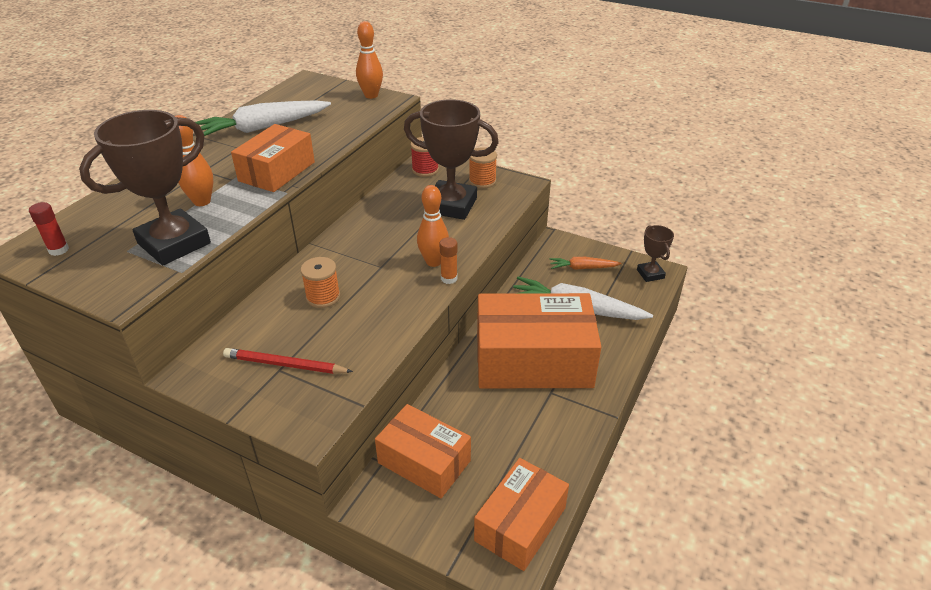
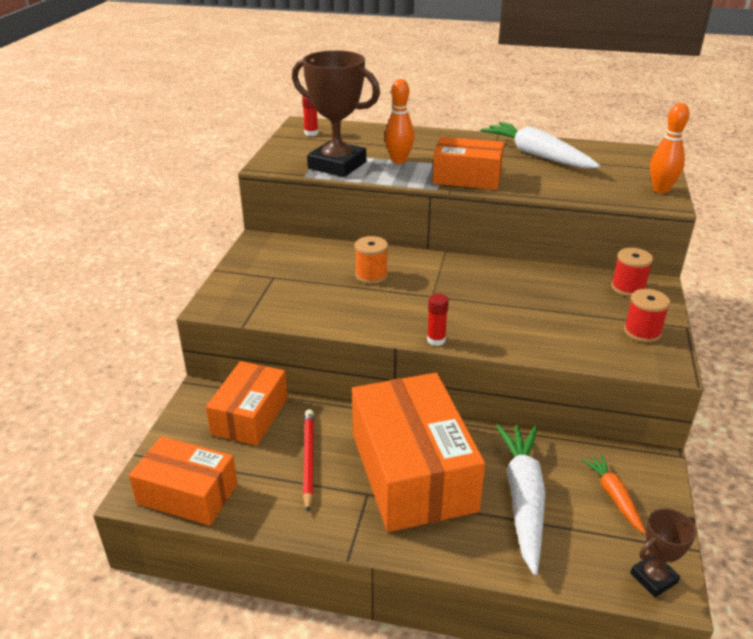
camera: 75 degrees right, 5 degrees down
(285, 365) = (279, 278): red pencil -> red pencil (308, 459)
(433, 262) = (458, 325): orange bowling pin -> none
(449, 278) = (436, 340): orange glue stick -> red glue stick
(451, 205) = (571, 318): brown trophy -> none
(482, 181) = (642, 332): orange spool -> red spool

